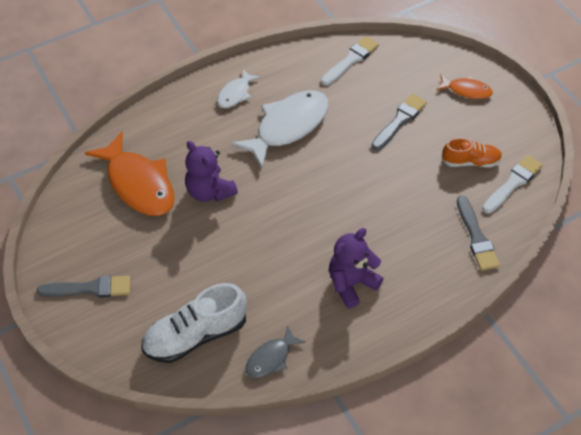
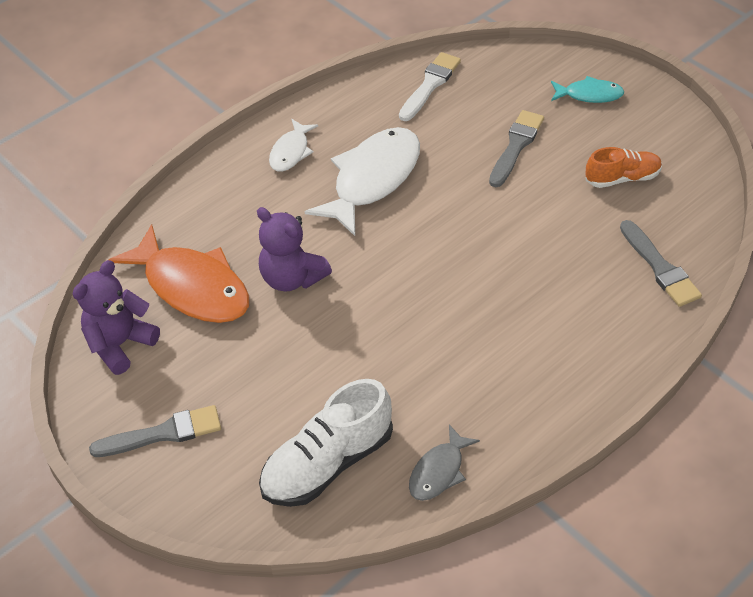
camera: 10 degrees left, 5 degrees down
(351, 284) = (517, 356): purple teddy bear -> purple teddy bear (120, 344)
(466, 90) = (589, 95): orange fish -> turquoise fish
(513, 183) = (684, 194): white brush -> none

